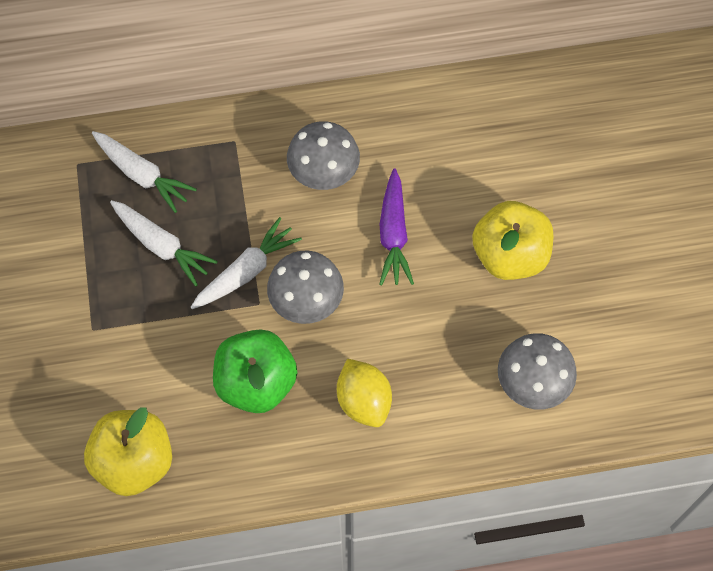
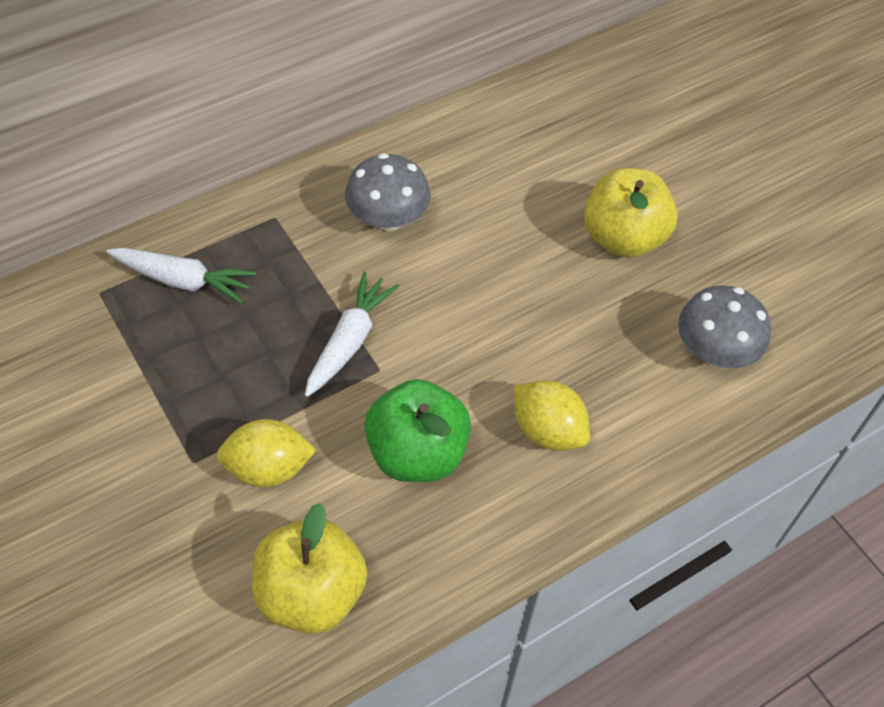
camera: 25 degrees left, 10 degrees down
(143, 355) = (268, 469): none -> yellow lemon
(161, 245) = (238, 345): white carrot -> none
(306, 300) = (431, 349): grey mushroom -> none
(393, 234) = (493, 255): purple carrot -> none

